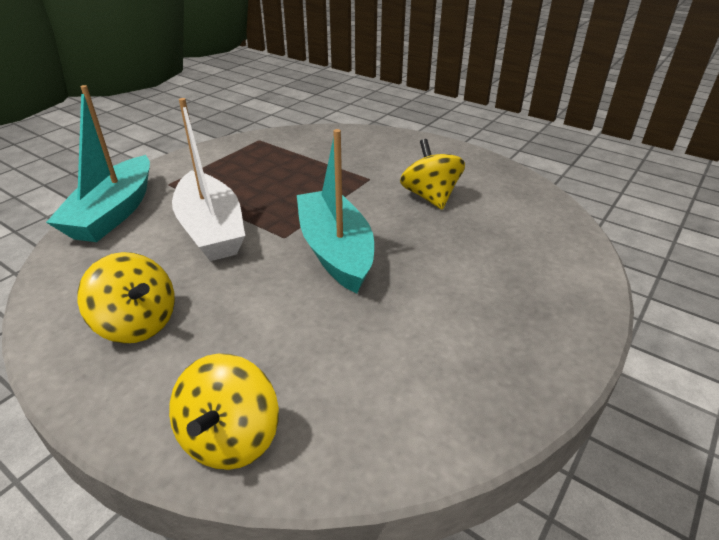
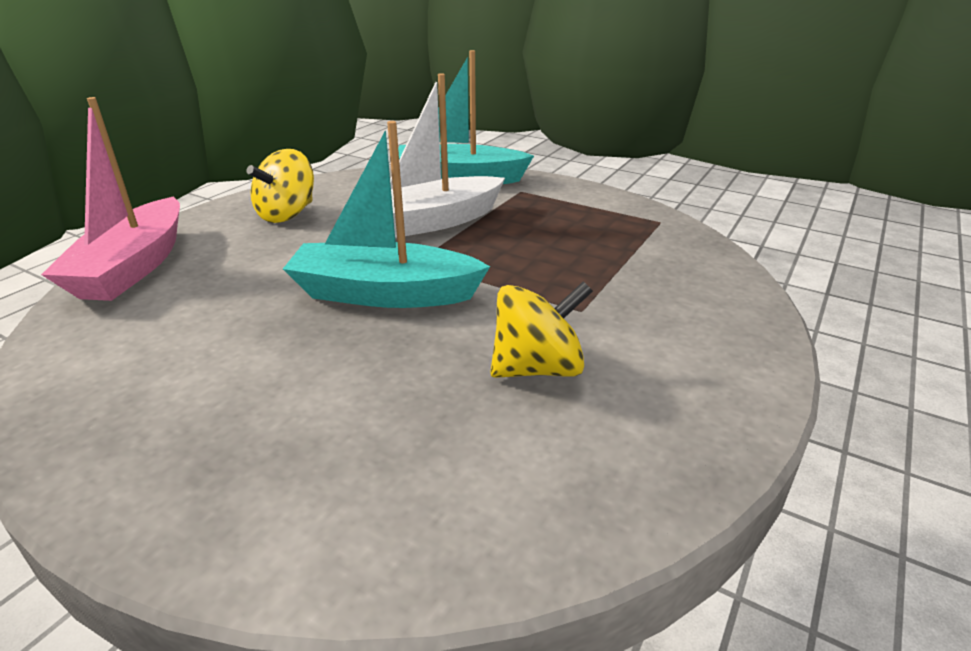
camera: 85 degrees right, 5 degrees down
(231, 437) = (134, 266): yellow spinning top -> pink boat
(335, 251) = (384, 294): turquoise boat -> turquoise boat turned 150 degrees counterclockwise

